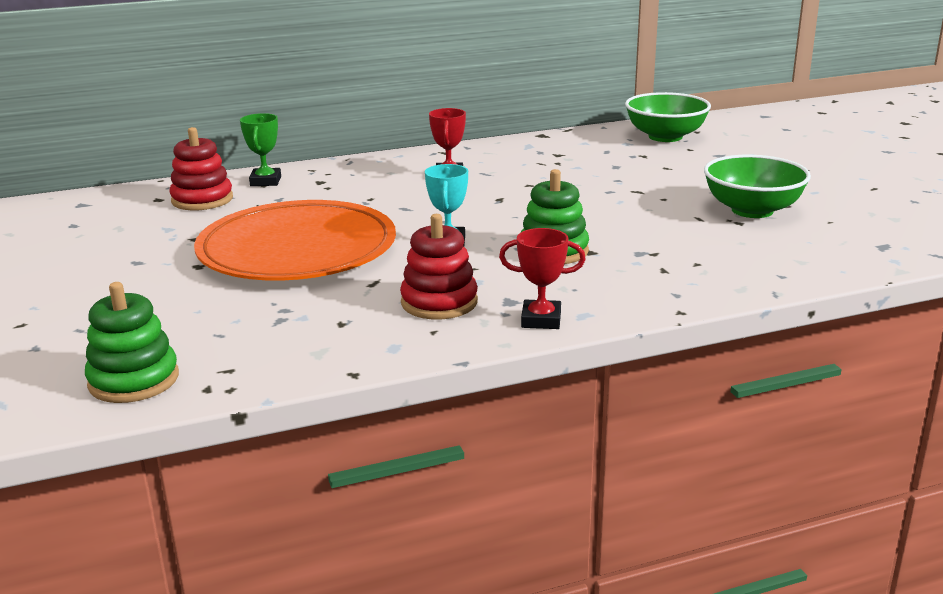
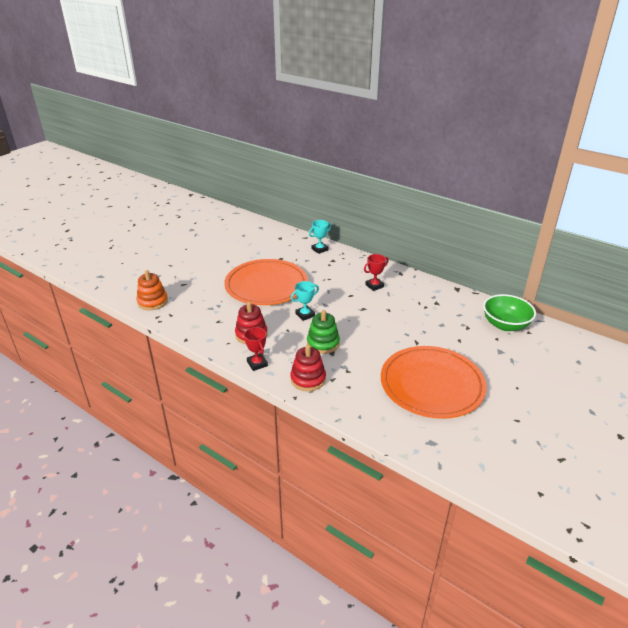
camera: 55 degrees right, 10 degrees up
(134, 380) = (152, 302): green stacking toy -> orange stacking toy
(202, 200) = (288, 246): red stacking toy -> red stacking toy (308, 379)
(265, 181) = (319, 249): green trophy -> turquoise trophy
(752, 210) = (431, 385): green bowl -> orange plate

